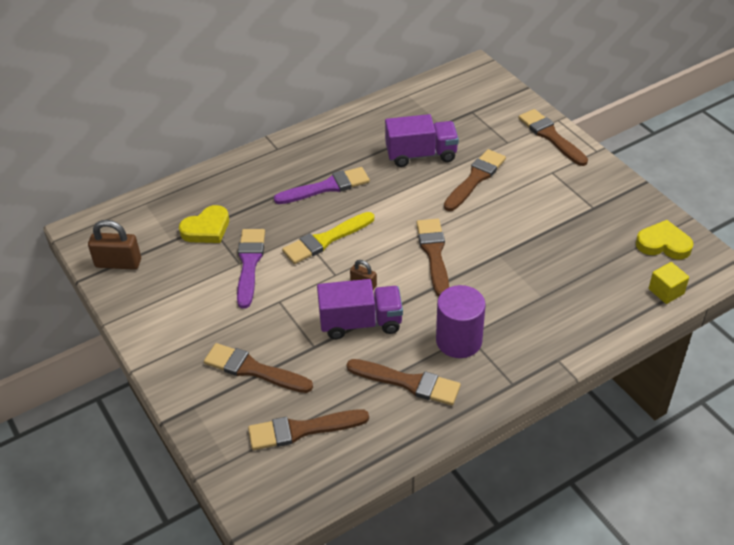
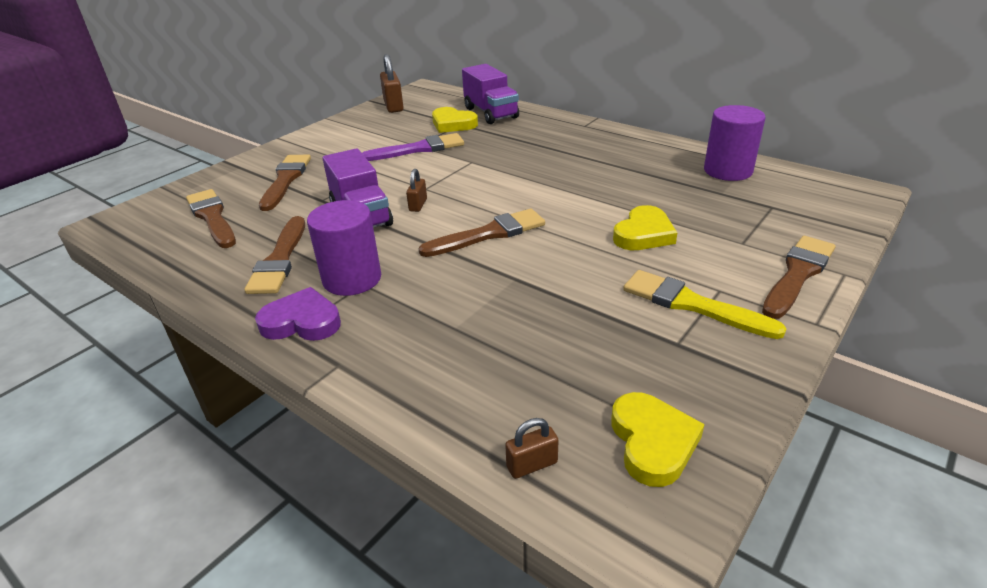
camera: 70 degrees right, 10 degrees down
(326, 187) = (549, 157): purple brush -> none
(326, 239) = (472, 173): yellow brush -> yellow brush (693, 305)
(411, 108) = (728, 170): none -> purple cylinder
(421, 155) = (652, 192): purple truck -> purple truck (491, 113)
(475, 179) = (643, 234): brown brush -> yellow heart
(502, 374) = (302, 322): none -> purple heart
(666, 291) = (532, 464): yellow cube -> brown padlock

